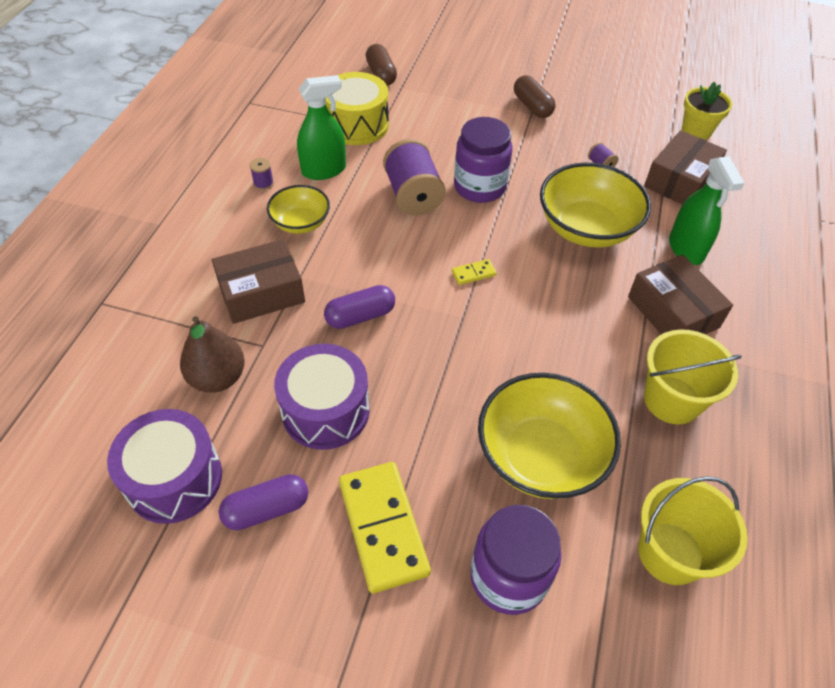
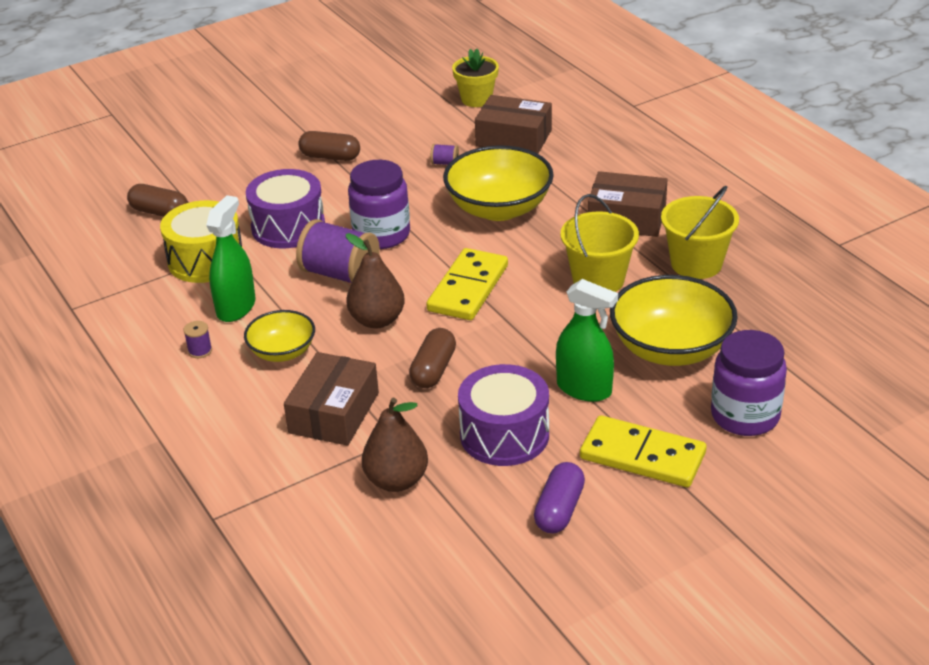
camera: 45 degrees left, 15 degrees down
(174, 479) = (471, 550): purple drum -> purple drum (288, 227)
(360, 316) = (433, 370): purple capsule -> brown capsule
(384, 248) = (377, 320): none -> brown pear
(473, 273) = (468, 288): yellow domino -> yellow domino, size x2.33
(670, 553) = (804, 335): yellow bucket -> yellow bucket (598, 280)
(680, 180) = (514, 138): brown box -> brown box turned 60 degrees counterclockwise
(686, 249) = (580, 177): green spray bottle -> green spray bottle (584, 389)

